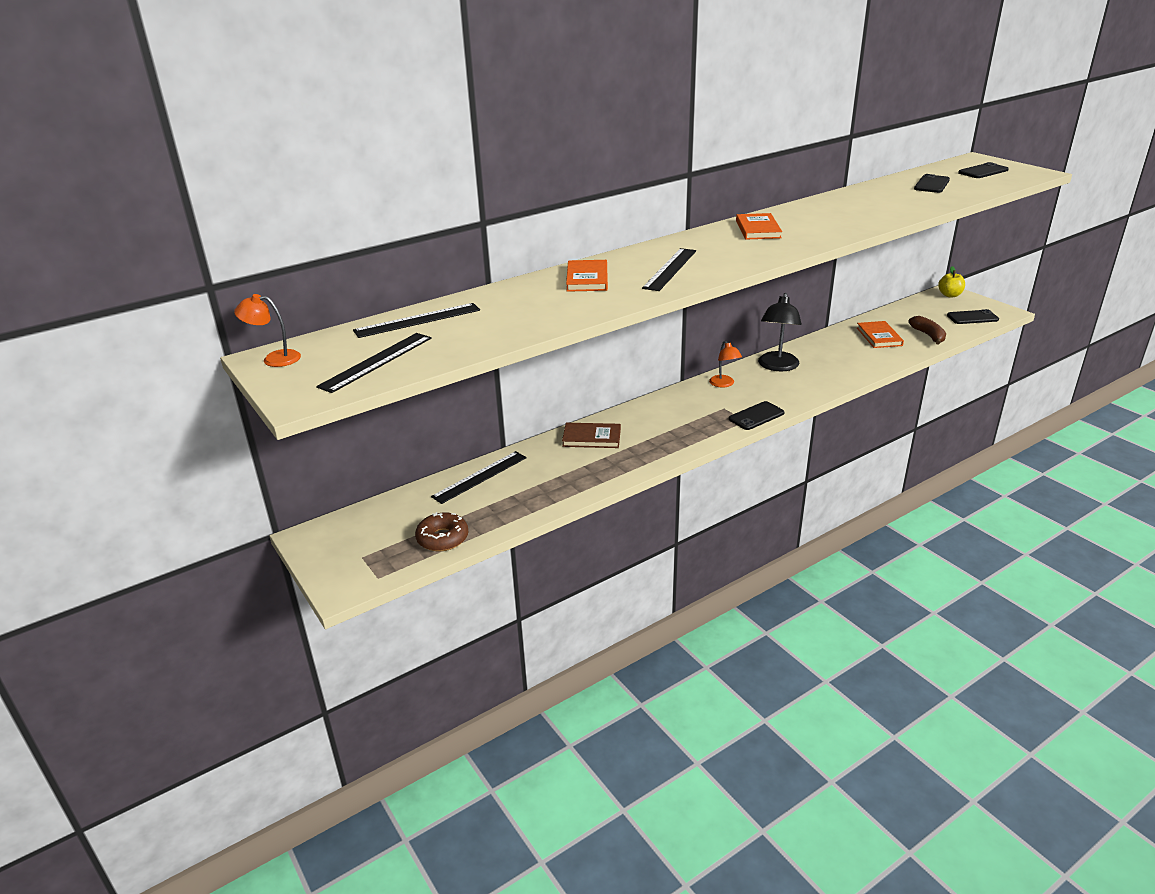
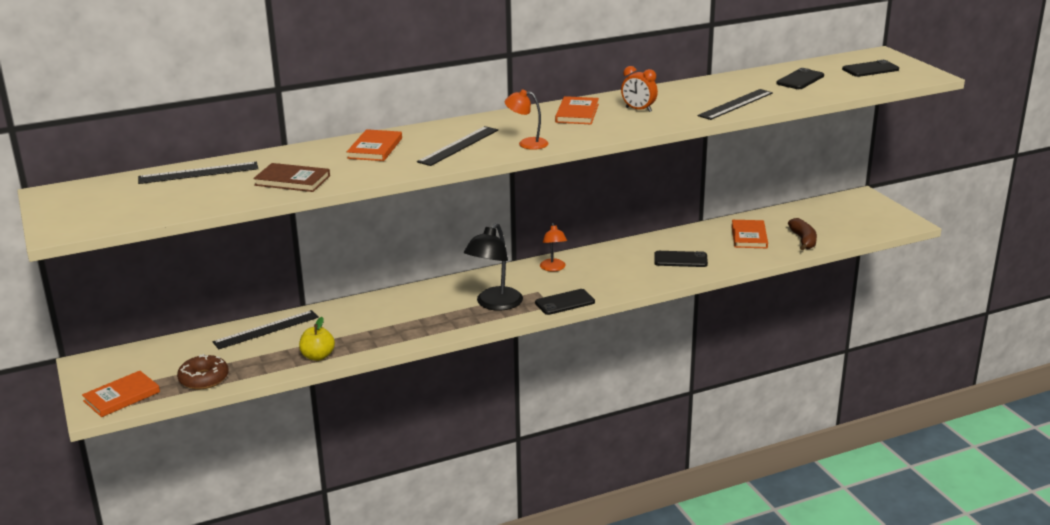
camera: 10 degrees right, 5 degrees down
(274, 359) = (59, 195): orange lamp -> orange lamp (527, 143)
(363, 570) = (122, 396): none -> orange book
(376, 362) = (140, 206): black ruler -> black ruler (736, 104)
(591, 438) = (391, 306): brown book -> brown book (292, 180)
(777, 366) = (620, 256): black lamp -> black lamp (494, 304)
(812, 221) = (638, 109): none -> orange clock
(949, 295) = (860, 199): yellow apple -> yellow apple (318, 356)
(972, 317) = (867, 226): black phone -> black phone (680, 259)

